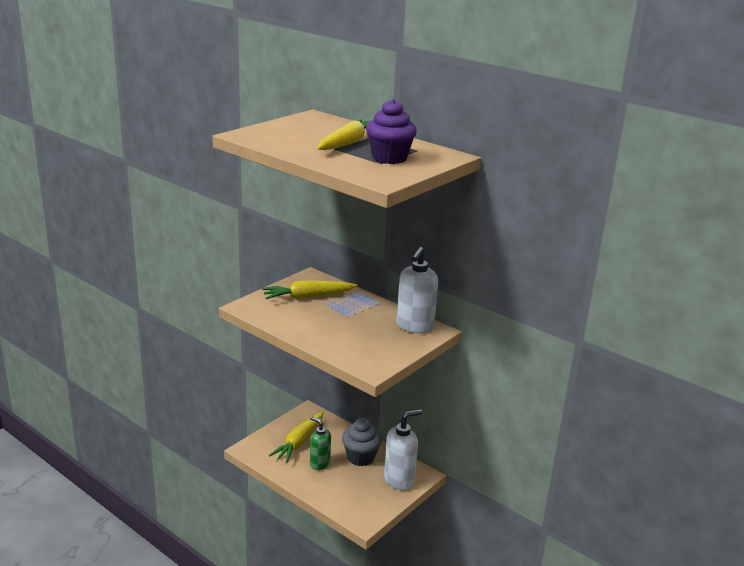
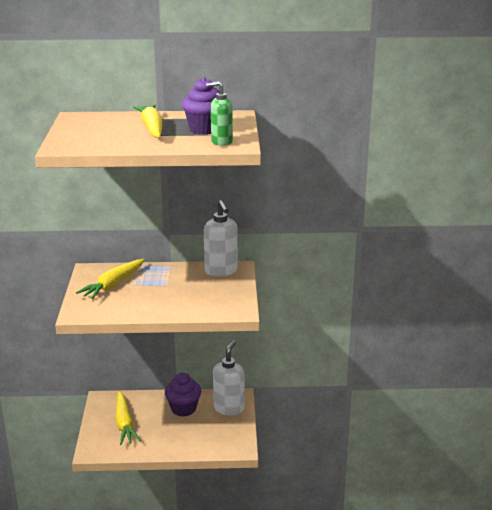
camera: 40 degrees left, 0 degrees up
(319, 464) = (160, 430): green soap dispenser -> green soap dispenser (221, 142)
(360, 457) = (183, 409): grey cupcake -> purple cupcake

